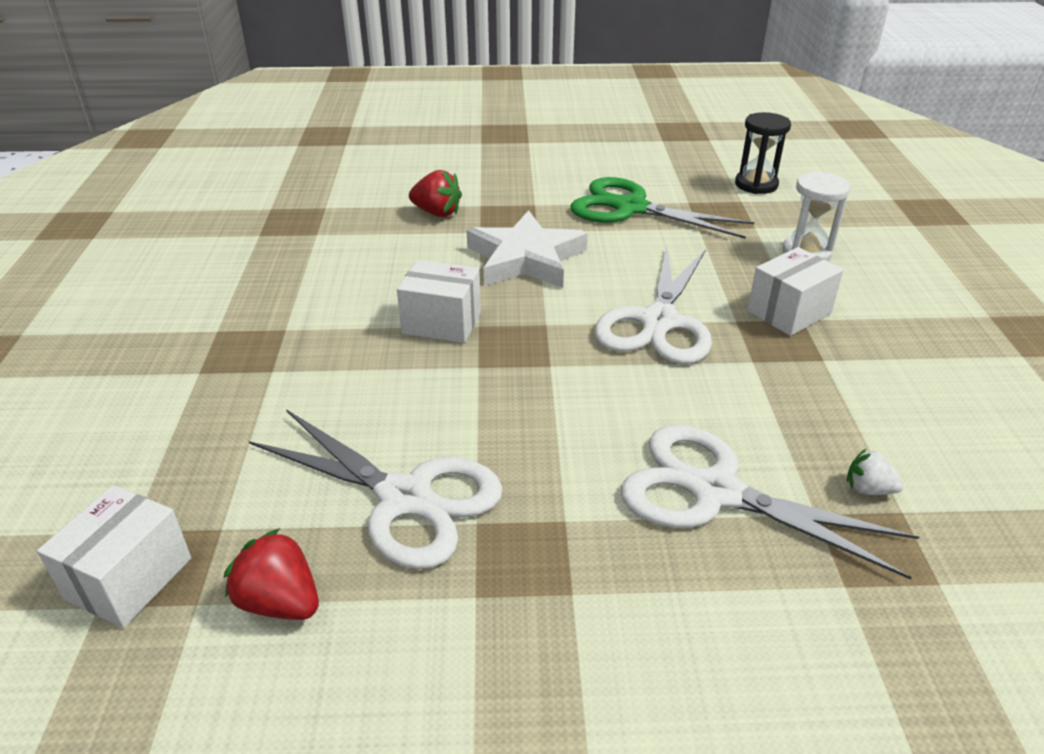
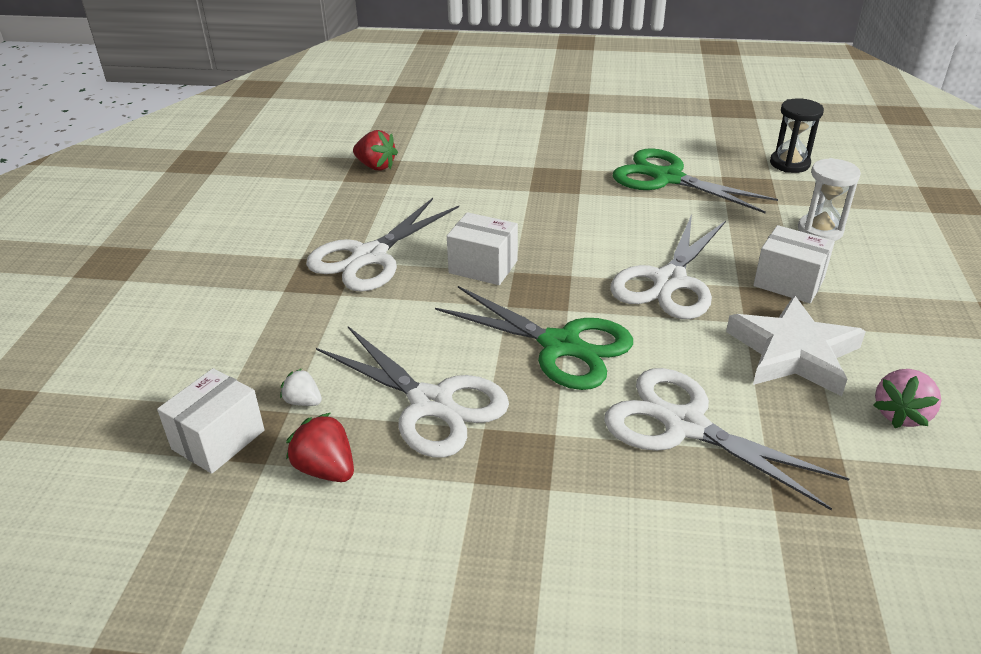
camera: 10 degrees right, 0 degrees up
(303, 322) = (370, 256): none -> white scissors
(437, 213) = (495, 171): red strawberry -> red strawberry (376, 166)
(525, 258) = (564, 217): white star -> white star (793, 353)
(550, 409) = (560, 345): none -> green scissors
(788, 312) = (788, 282): white box -> white box turned 60 degrees clockwise
(868, 489) = (817, 437): white strawberry -> white strawberry (303, 401)
(950, 451) = (901, 414): none -> pink strawberry

